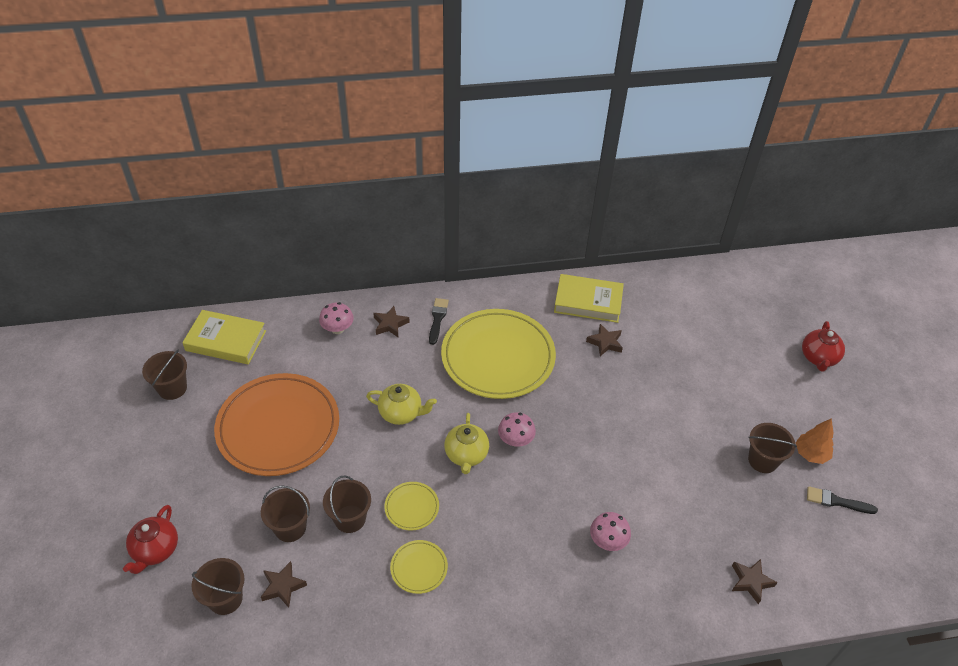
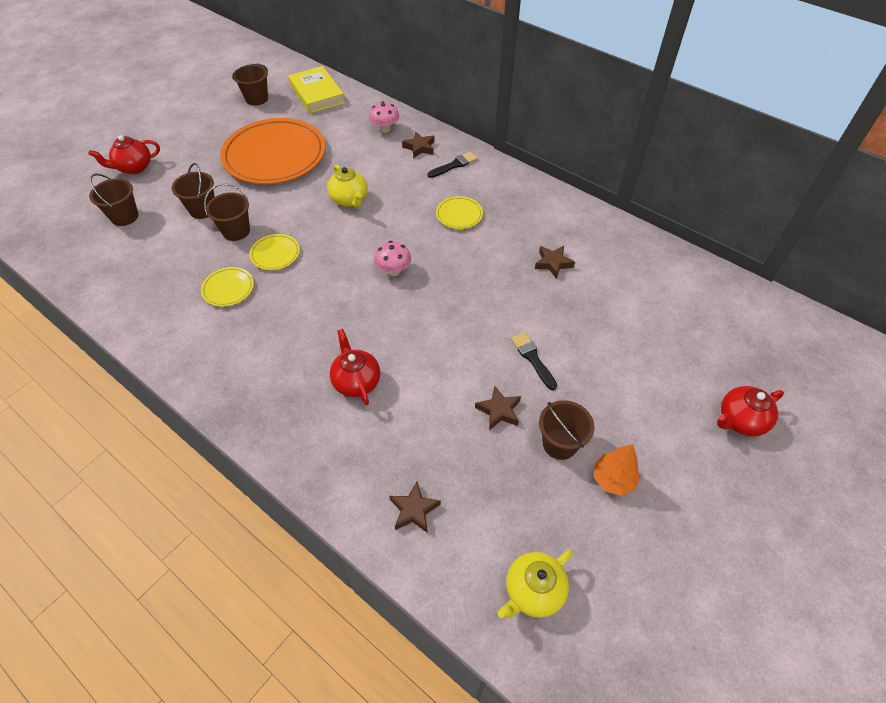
camera: 50 degrees right, 5 degrees up
(283, 586) = (155, 234): brown star -> brown star (499, 410)
(466, 455) = (350, 253): yellow teapot -> yellow teapot (533, 591)
(498, 357) = (459, 215): yellow plate -> yellow plate, size x0.42
(588, 302) = (581, 229): yellow book -> none
(607, 541) = (356, 381): pink mushroom -> red teapot
(836, 501) = (580, 534): black brush -> black brush (532, 358)

